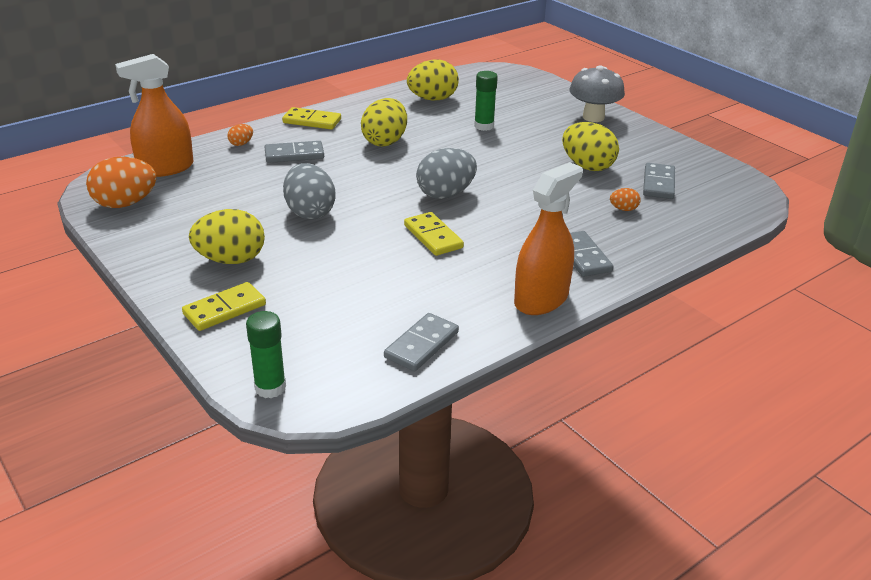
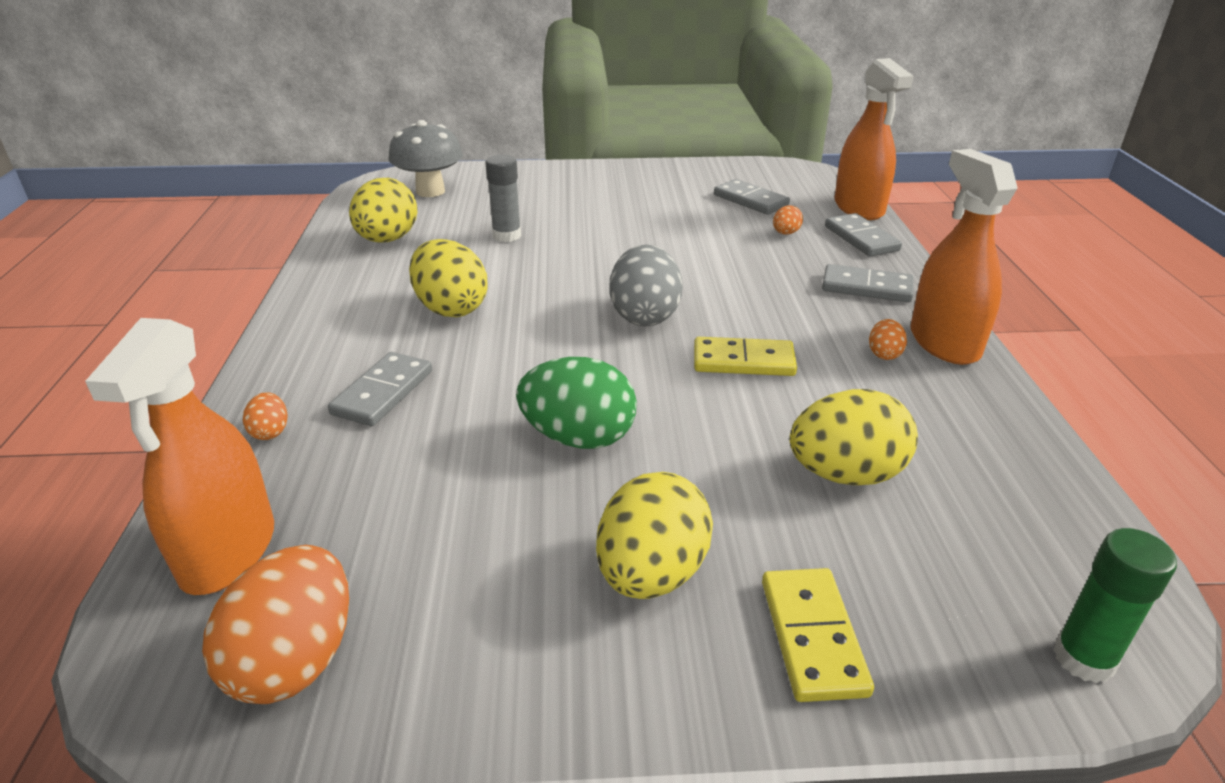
camera: 55 degrees left, 0 degrees up
(310, 212) = (578, 438): grey egg -> green egg
(312, 121) = (302, 342): yellow domino -> none
(421, 345) = (1010, 463): grey domino -> grey domino (861, 238)
(484, 126) = (507, 236): green glue stick -> grey glue stick
(498, 280) = (884, 354): none -> orange egg
(587, 166) = (675, 218): yellow egg -> yellow egg (845, 474)
(593, 117) = (573, 178): grey mushroom -> grey mushroom (430, 191)
(715, 227) = (859, 208): none -> orange spray bottle

